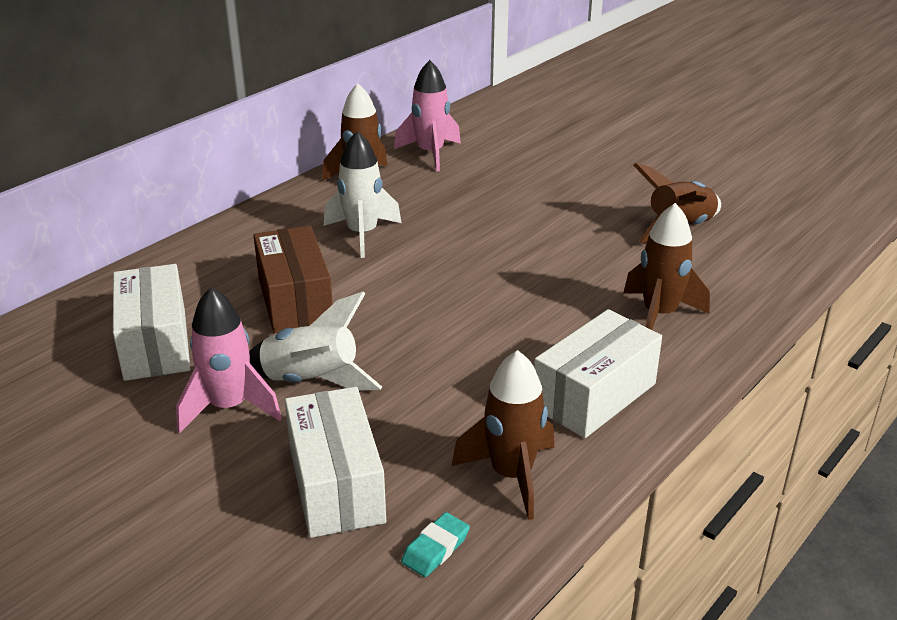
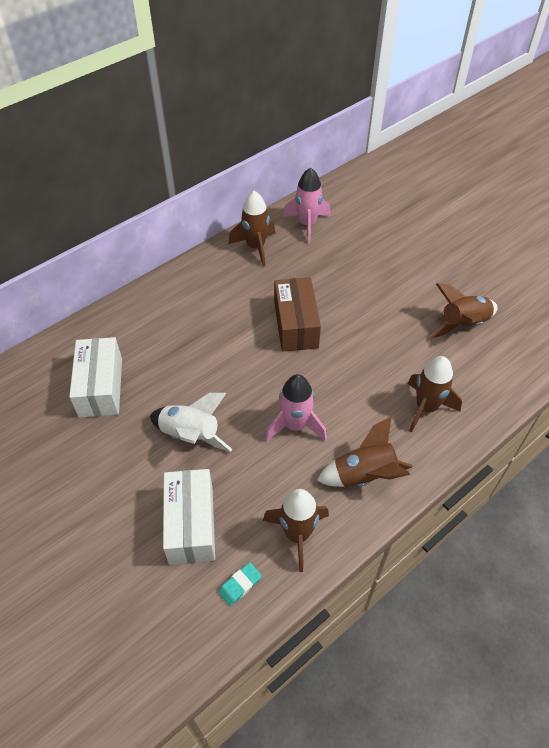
camera: 10 degrees right, 20 degrees up
(229, 407) = (138, 450): pink rocket -> pink rocket (295, 425)
(295, 300) = (192, 360): brown box -> brown box (296, 325)
(362, 234) = (246, 302): white rocket -> none
(594, 396) = (364, 475): white box -> brown rocket

